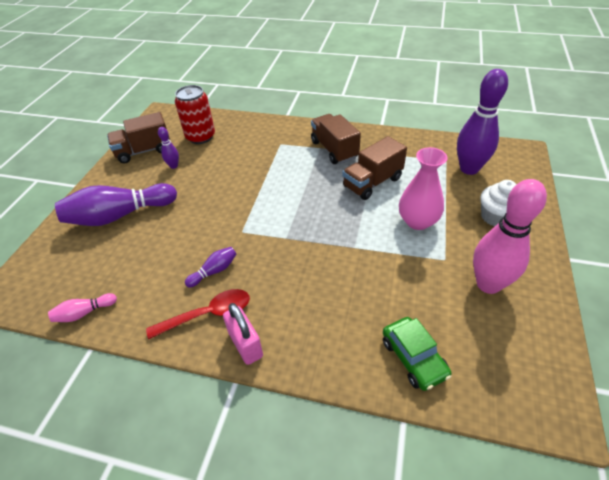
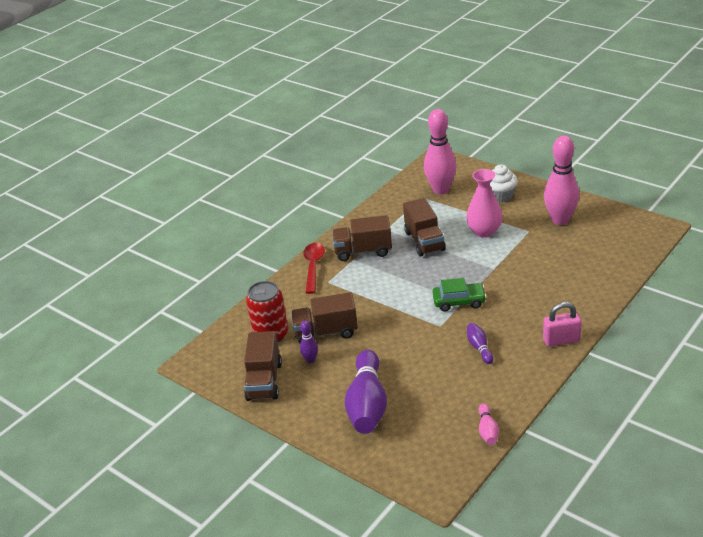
camera: 65 degrees left, 10 degrees down
(208, 314) = (524, 356): red spoon -> red spoon (313, 266)
(211, 163) = (326, 332): none -> brown truck
(413, 358) = (603, 267): green car -> green car (459, 302)
(469, 169) = (441, 190): purple bowling pin -> pink bowling pin

